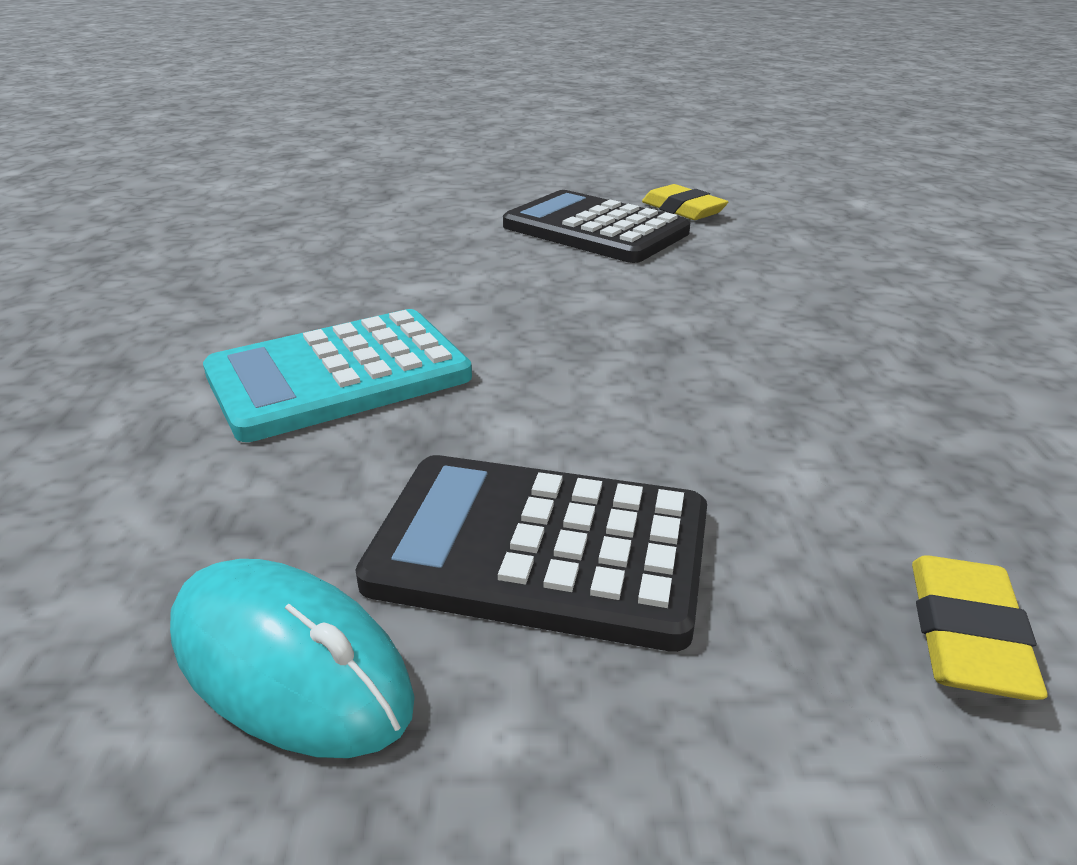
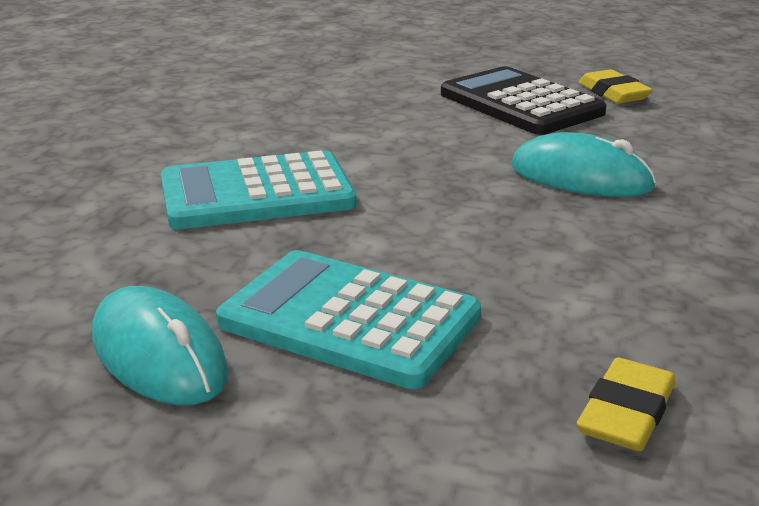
camera: 15 degrees right, 5 degrees down
(540, 549) = (349, 320): black calculator -> turquoise calculator
(708, 308) = (580, 177): none -> turquoise mouse

